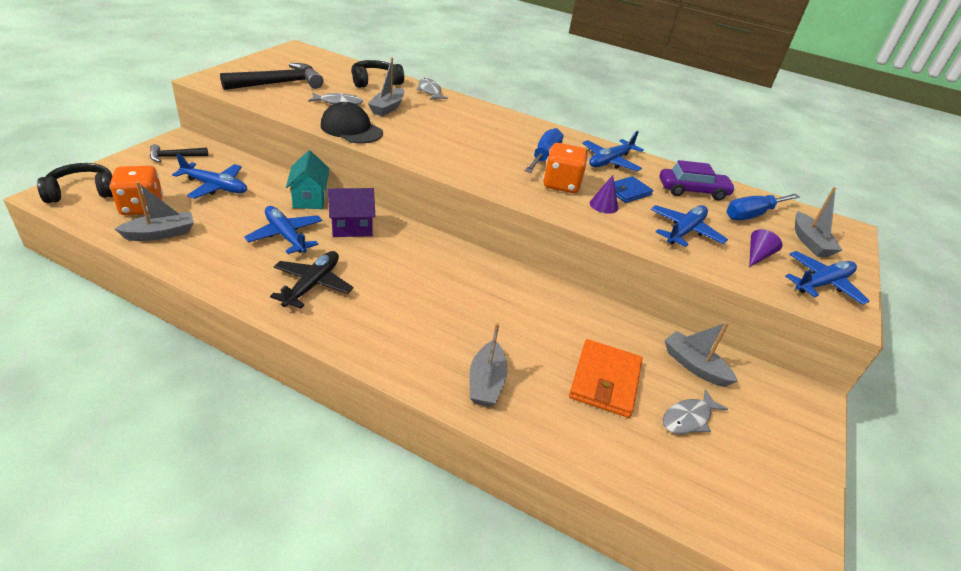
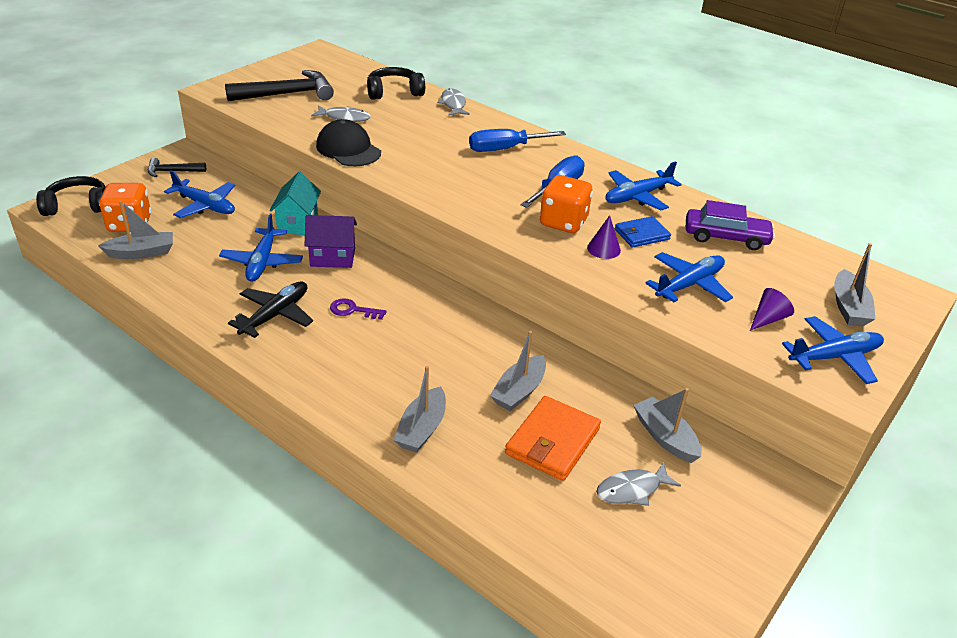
camera: 15 degrees right, 0 degrees up
(285, 236) = (262, 262): blue plane -> blue plane turned 150 degrees counterclockwise
(385, 275) = (353, 310): none -> purple key
(387, 108) = (397, 125): grey boat -> grey boat (519, 391)
(752, 215) = (789, 270): blue screwdriver -> blue screwdriver (505, 149)

